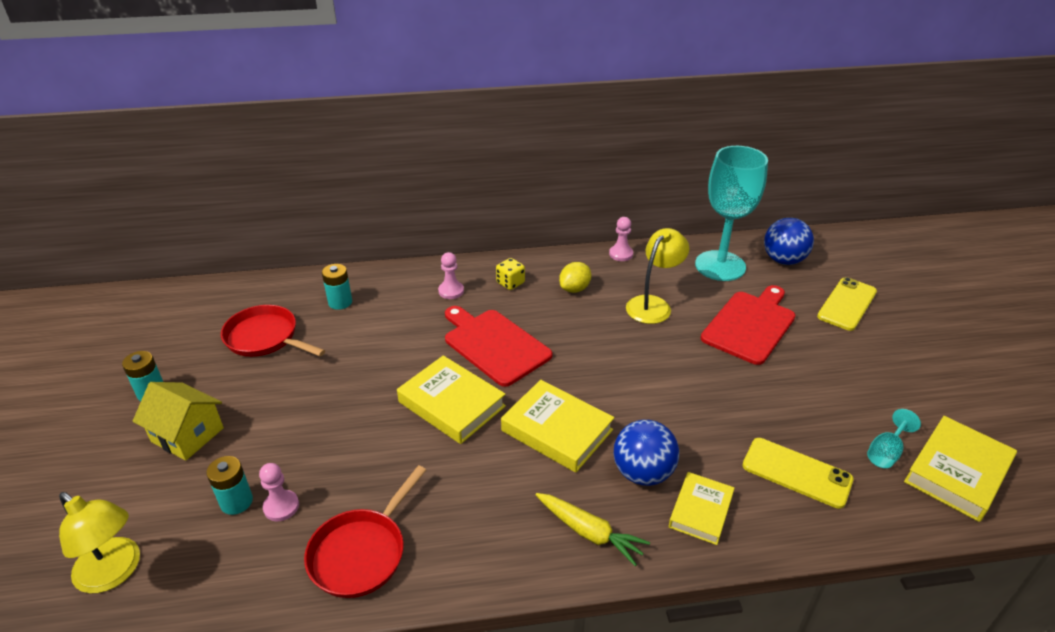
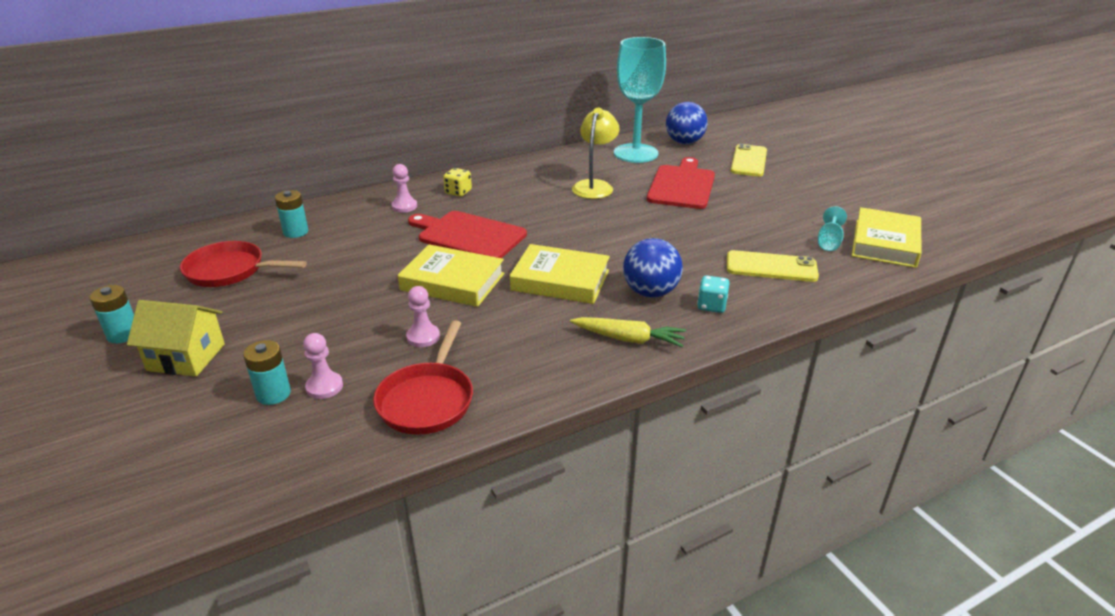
camera: 20 degrees left, 5 degrees down
(115, 573) = (166, 477): yellow lamp -> none
(574, 289) = (520, 187): yellow lemon -> none
(621, 254) = (547, 158): pink pawn -> pink pawn (423, 337)
(700, 511) = (711, 306): yellow book -> turquoise dice

